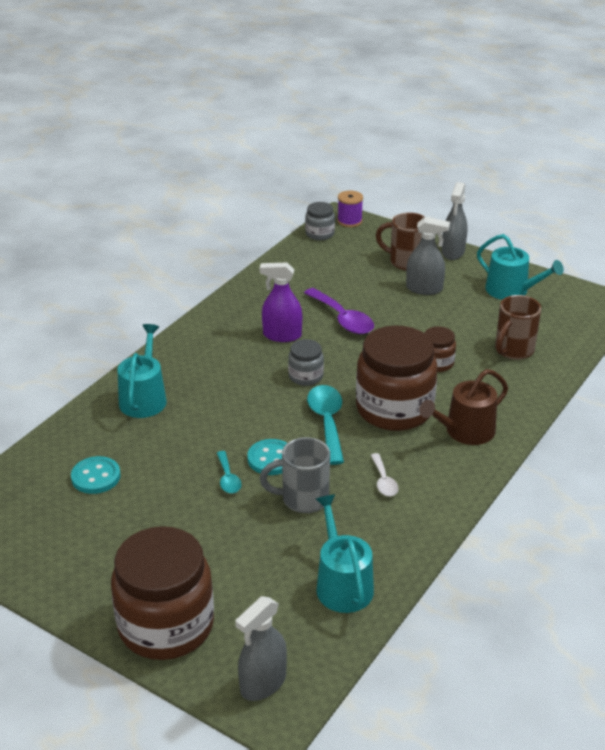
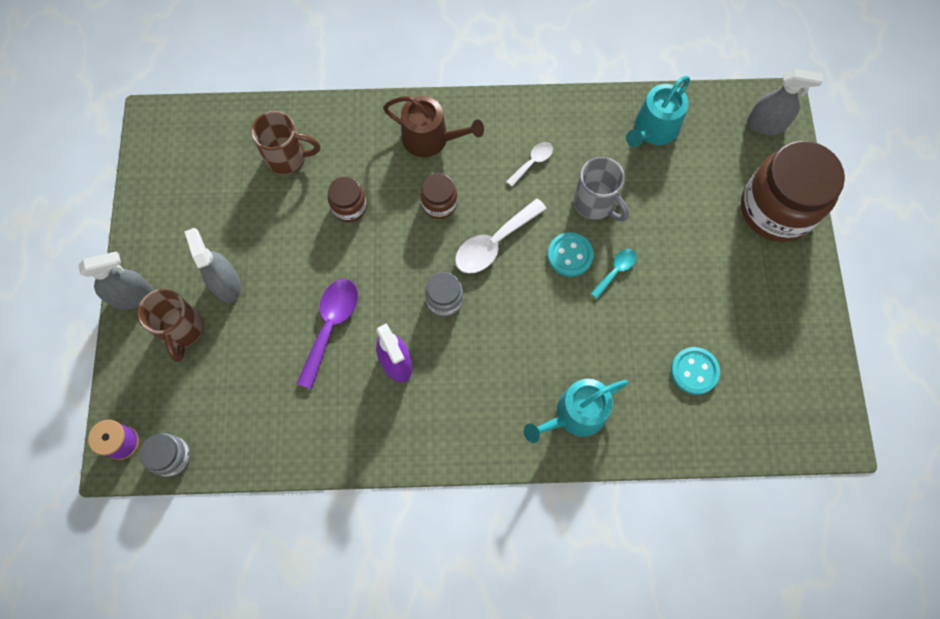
camera: 125 degrees left, 35 degrees up
(327, 422) = (494, 243): turquoise spoon -> white spoon
(394, 409) = (439, 204): brown jar -> brown jar, size x0.47
(511, 291) = (182, 205): turquoise watering can -> none

